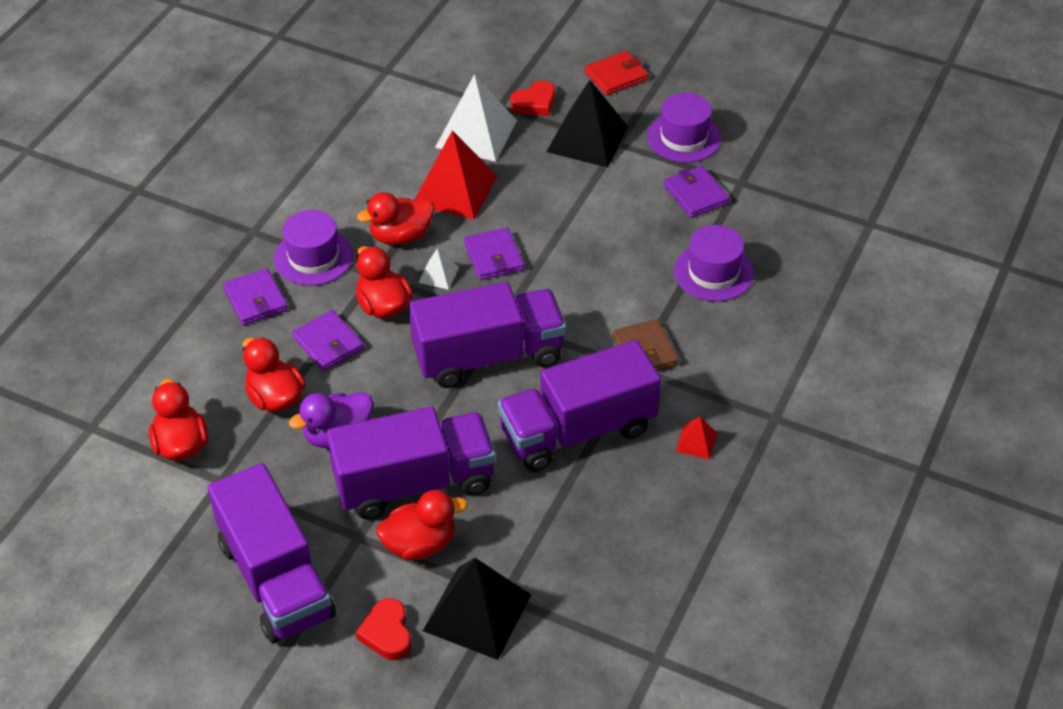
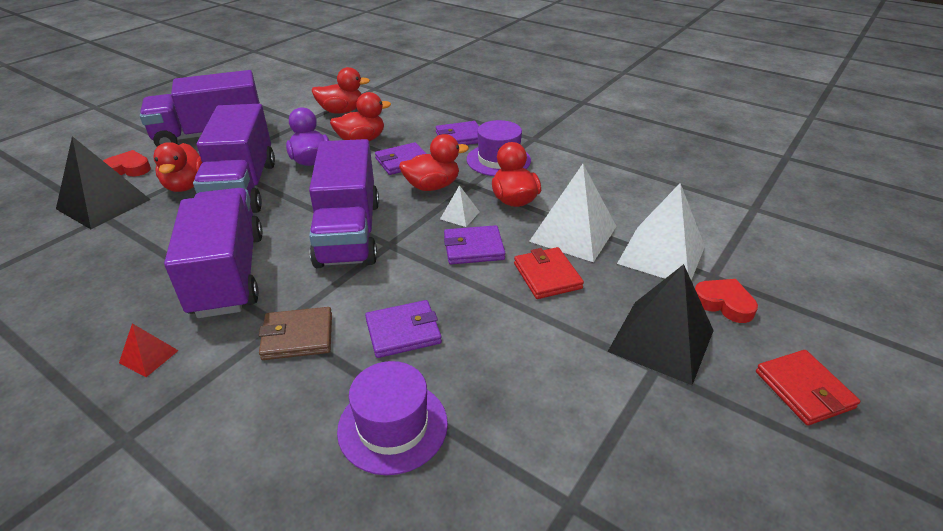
camera: 100 degrees right, 10 degrees down
(454, 190) = (573, 233): red pyramid -> white pyramid
(524, 204) = (547, 276): none -> red wallet
(534, 103) = (723, 303): red heart -> red heart turned 150 degrees clockwise
(683, 137) = (675, 447): purple hat -> none
(696, 195) = (548, 437): purple wallet -> purple wallet (403, 332)

